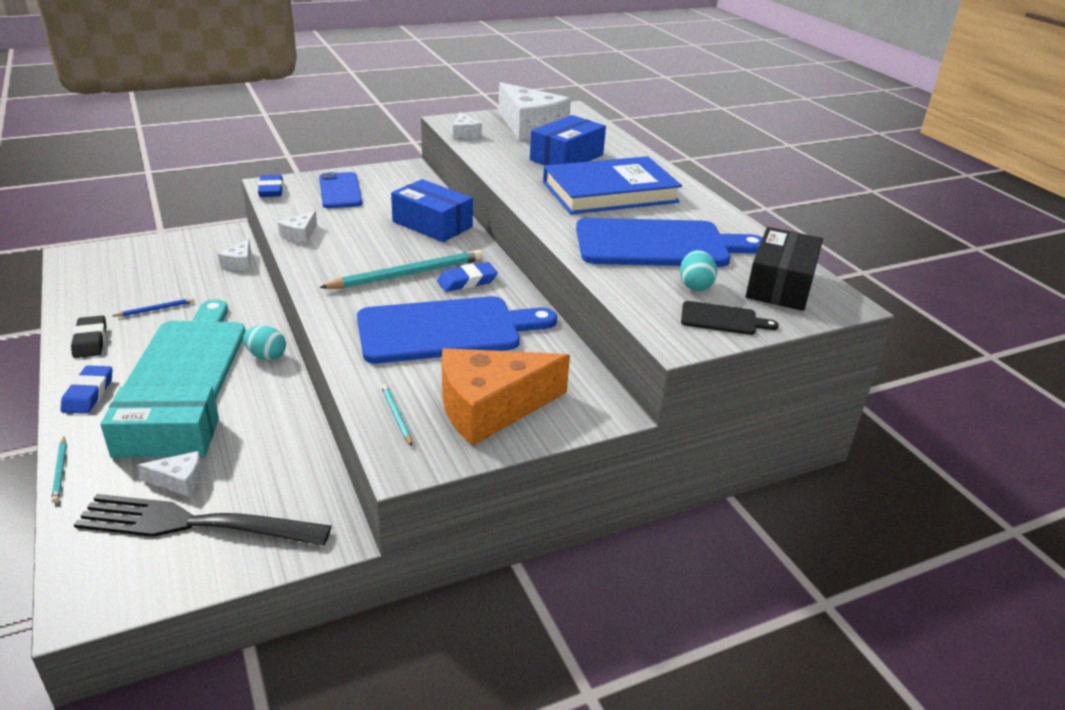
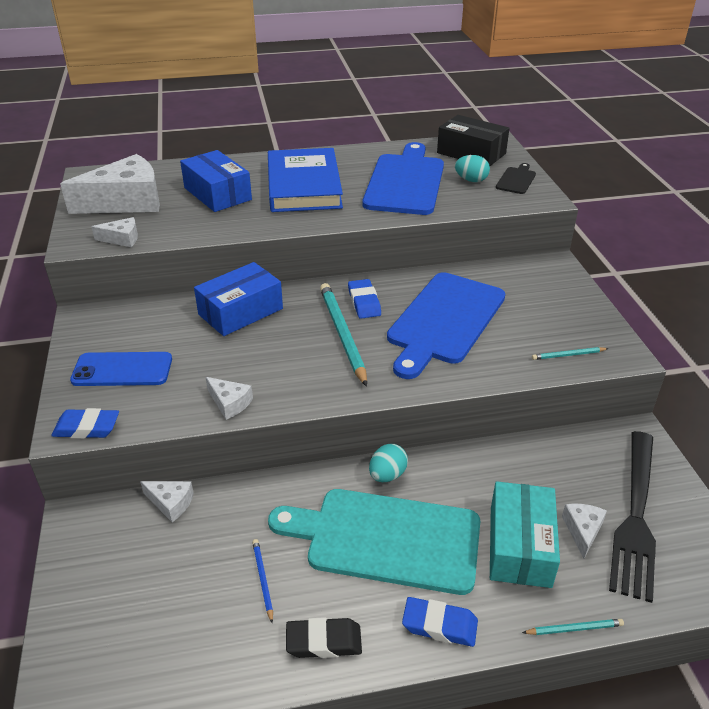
camera: 75 degrees left, 5 degrees up
(446, 330) = (445, 321): blue cutting board -> blue cutting board turned 150 degrees counterclockwise
(490, 407) = (555, 311): orange cheese -> none

